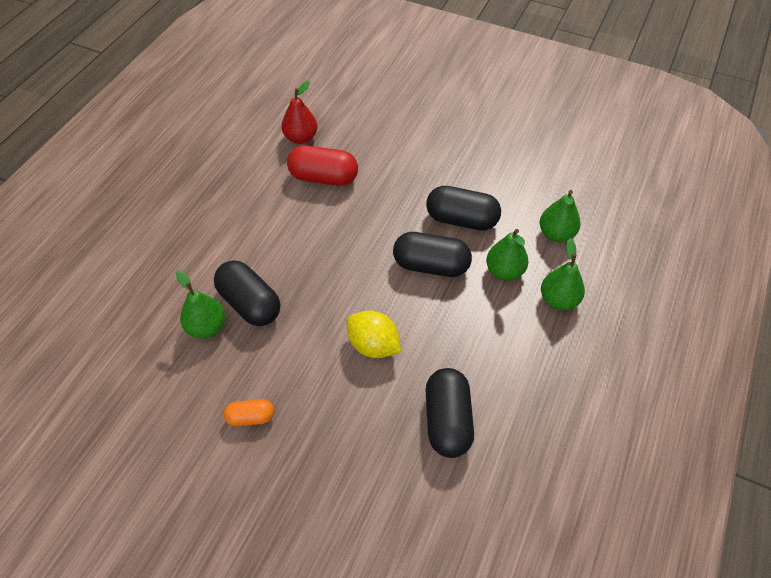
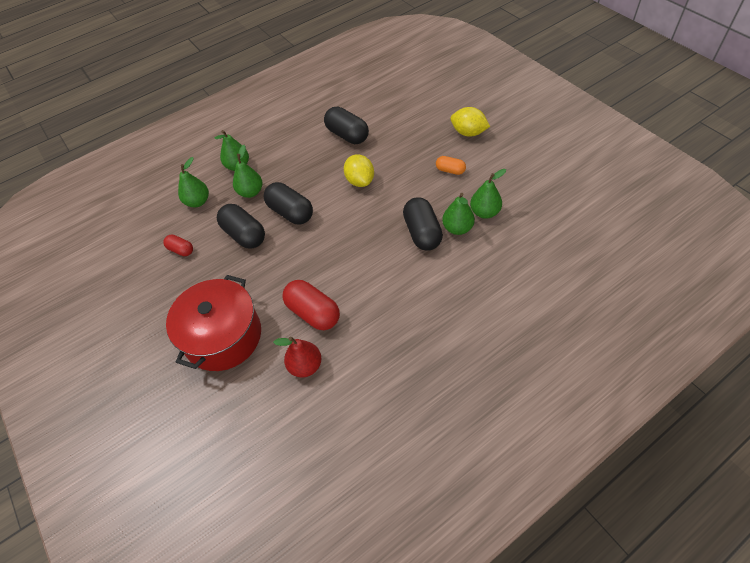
camera: 145 degrees left, 0 degrees up
(177, 365) = (484, 212): none -> green pear
(250, 513) = (468, 133): none -> yellow lemon
(394, 130) = (223, 336): none -> red pot
(447, 420) = (347, 135): black capsule -> black capsule turned 75 degrees counterclockwise
(514, 179) = (181, 250): none -> red capsule

